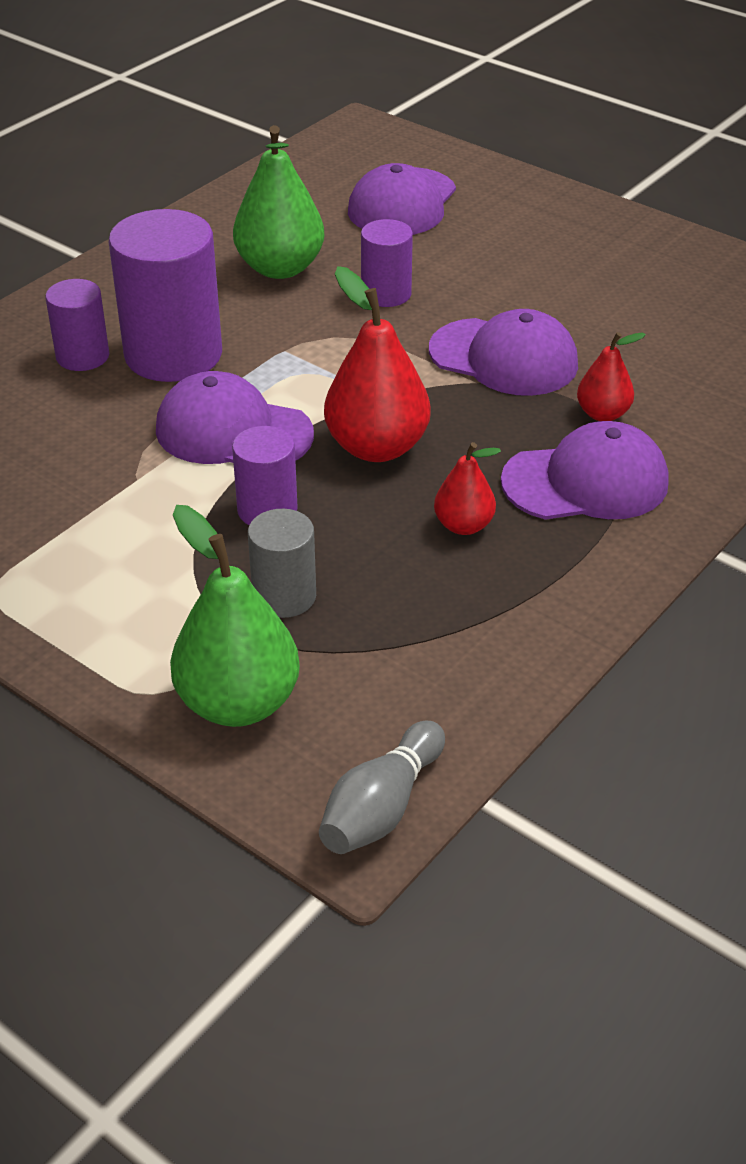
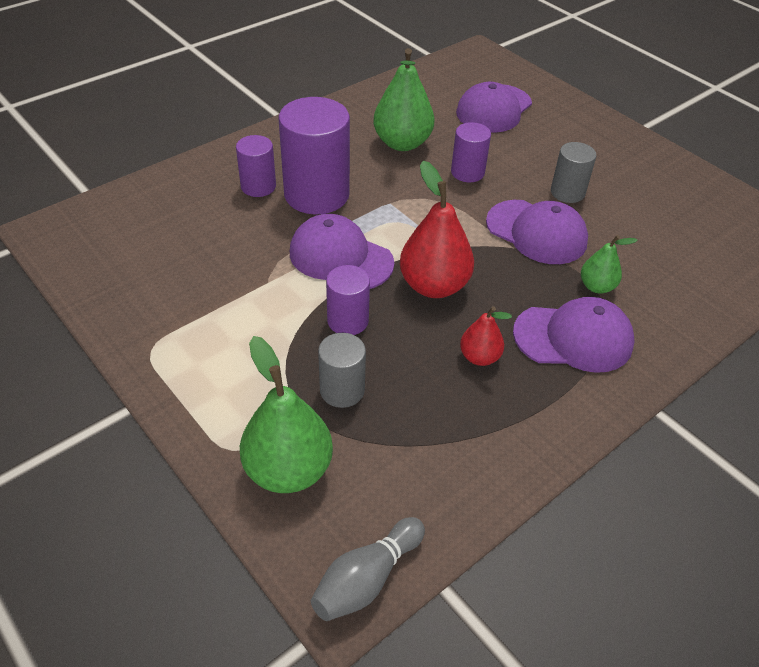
camera: 10 degrees right, 5 degrees up
(535, 300) = (567, 192): none -> grey cylinder
(603, 414) = (597, 286): red pear -> green pear

